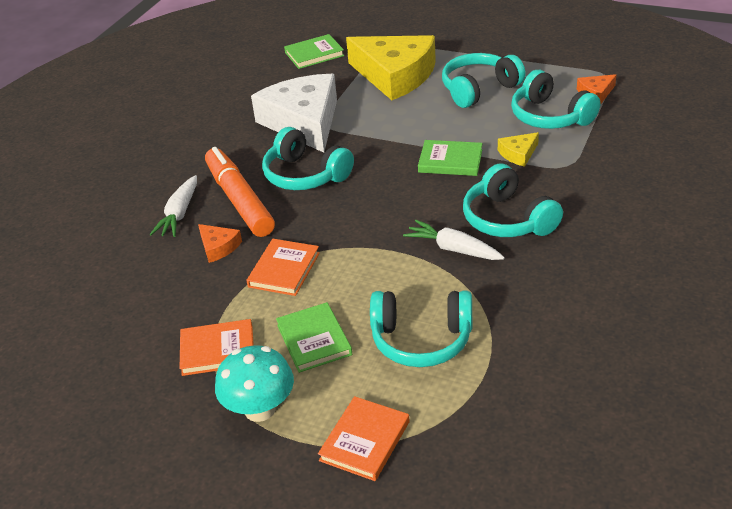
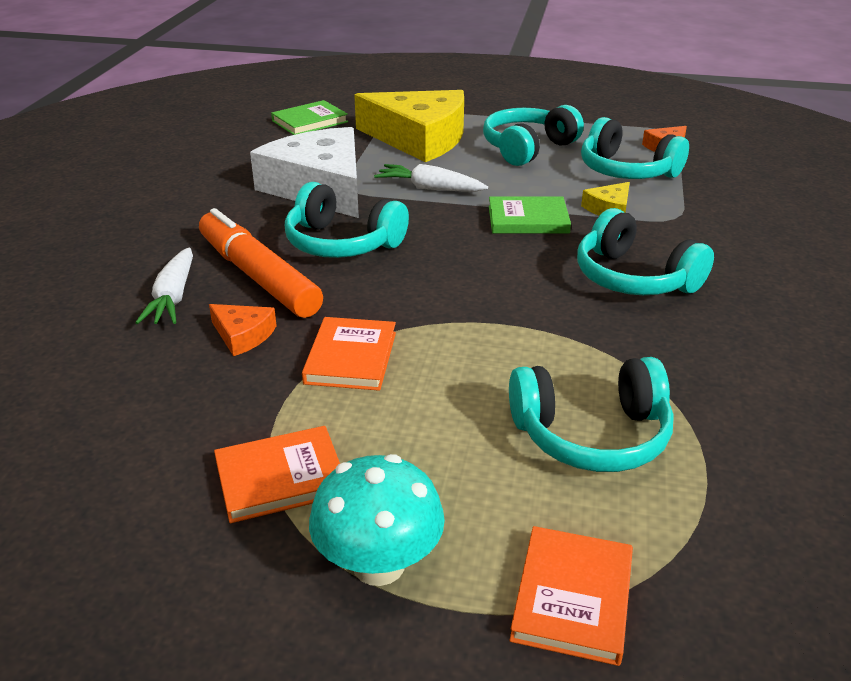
camera: 15 degrees left, 5 degrees down
(314, 340) = (430, 449): green book -> none
(453, 249) = (580, 316): white carrot -> white carrot (430, 188)

